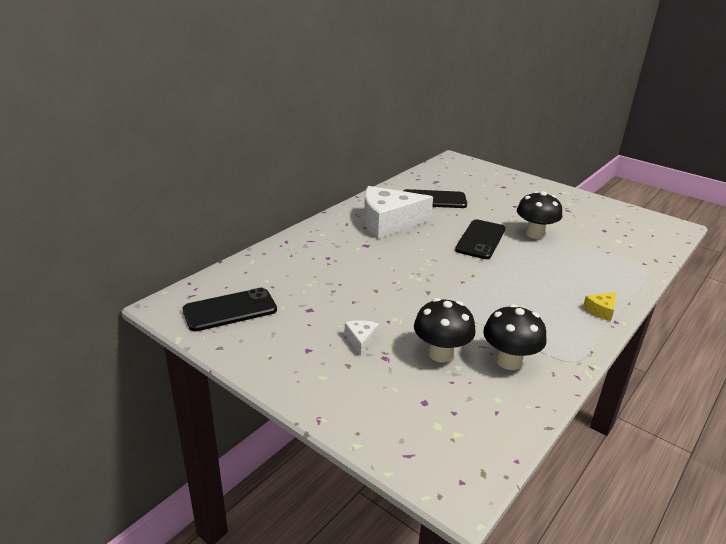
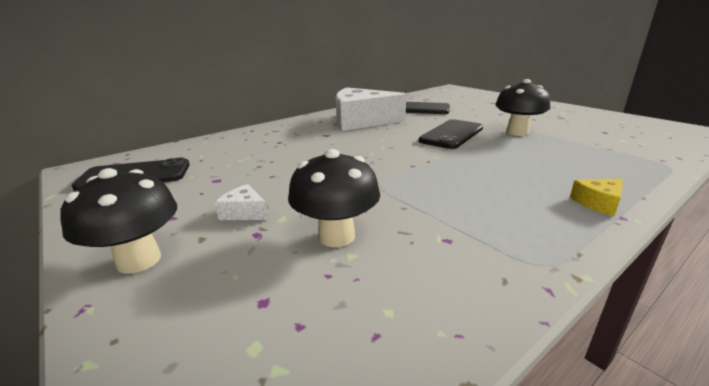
camera: 15 degrees right, 5 degrees down
(361, 340) = (244, 212): white cheese -> white cheese turned 75 degrees counterclockwise
(509, 361) = (434, 255): black mushroom -> black mushroom (139, 260)

